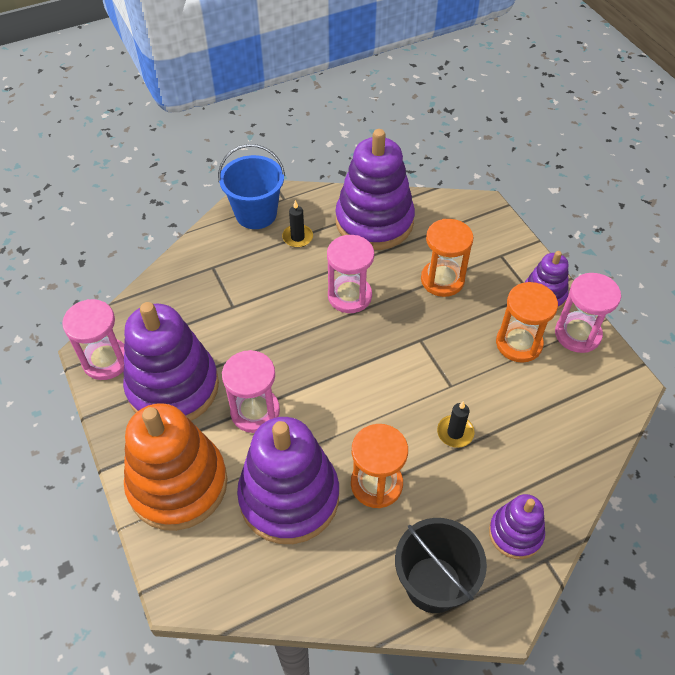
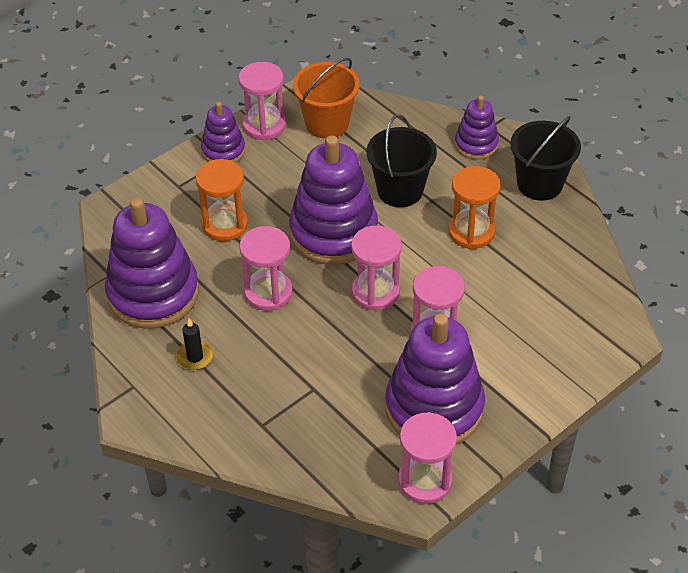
camera: 105 degrees left, 5 degrees down
(178, 484) = (534, 369): orange stacking toy -> none
(256, 214) = (166, 407): blue bucket -> none
(289, 497) = (509, 286): purple stacking toy -> purple stacking toy (333, 232)
(322, 376) = (375, 292): none -> pink hourglass
(455, 432) = (400, 190): black candle -> black bucket
(519, 343) = (288, 161): orange hourglass -> none
(573, 390) = (327, 123): none -> orange bucket

